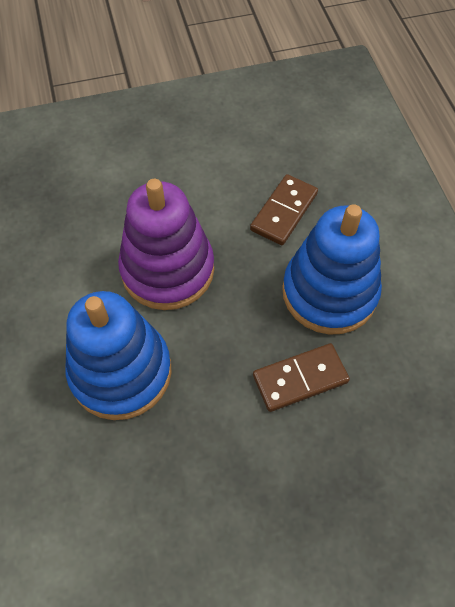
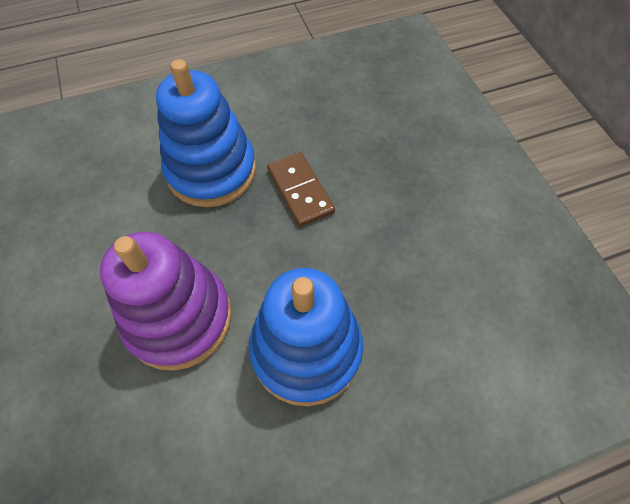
camera: 95 degrees left, 0 degrees up
(284, 211) = (112, 210): brown domino -> none

